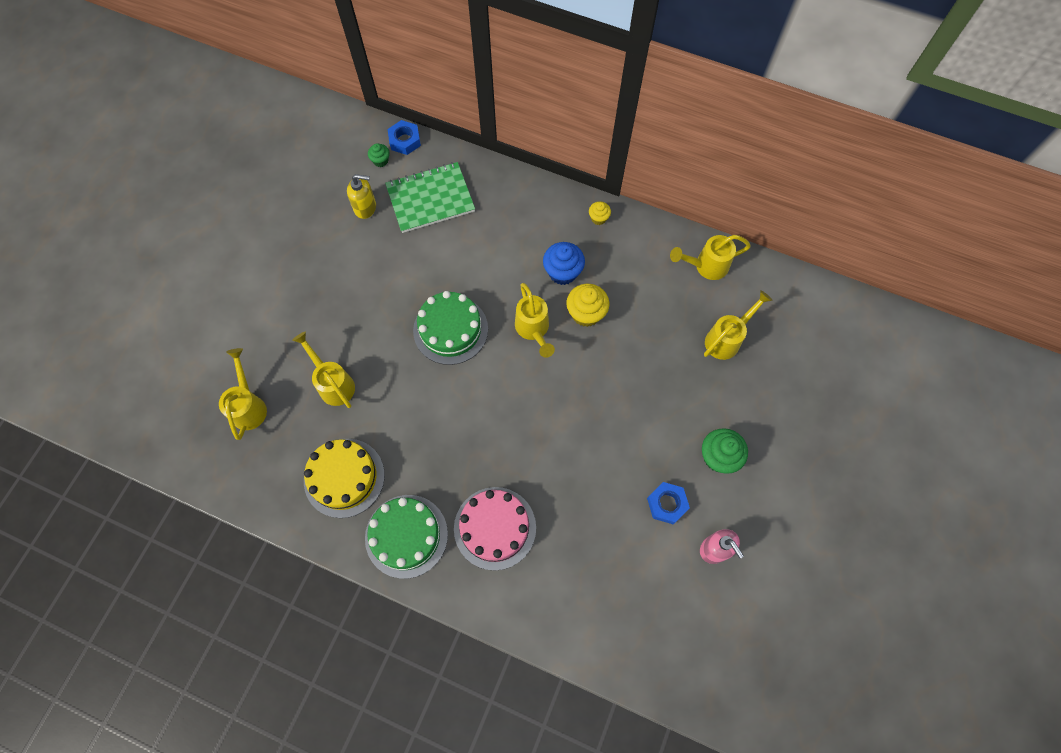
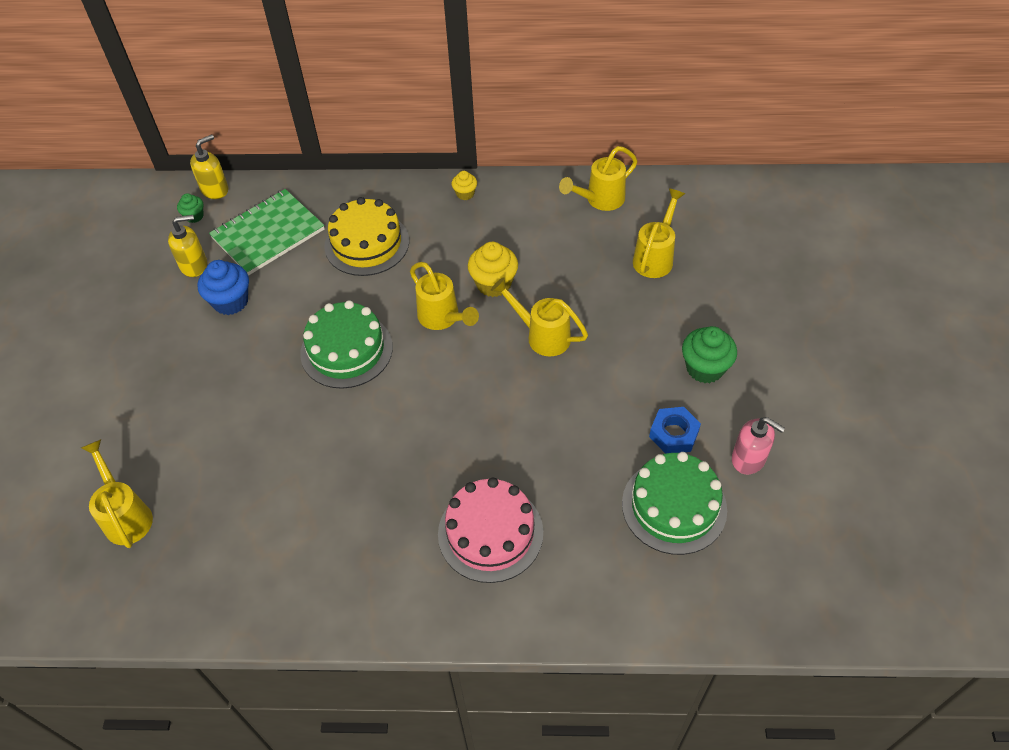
camera: 20 degrees left, 15 degrees down
(333, 383) = (226, 453): yellow watering can -> yellow watering can (541, 335)
(344, 477) = (281, 549): yellow cake -> yellow cake (367, 243)
(405, 140) = (215, 189): blue nut -> yellow soap dispenser
(406, 536) = (386, 583): green cake -> green cake (674, 506)
(562, 272) = (449, 254): blue cupcake -> blue cupcake (231, 301)

